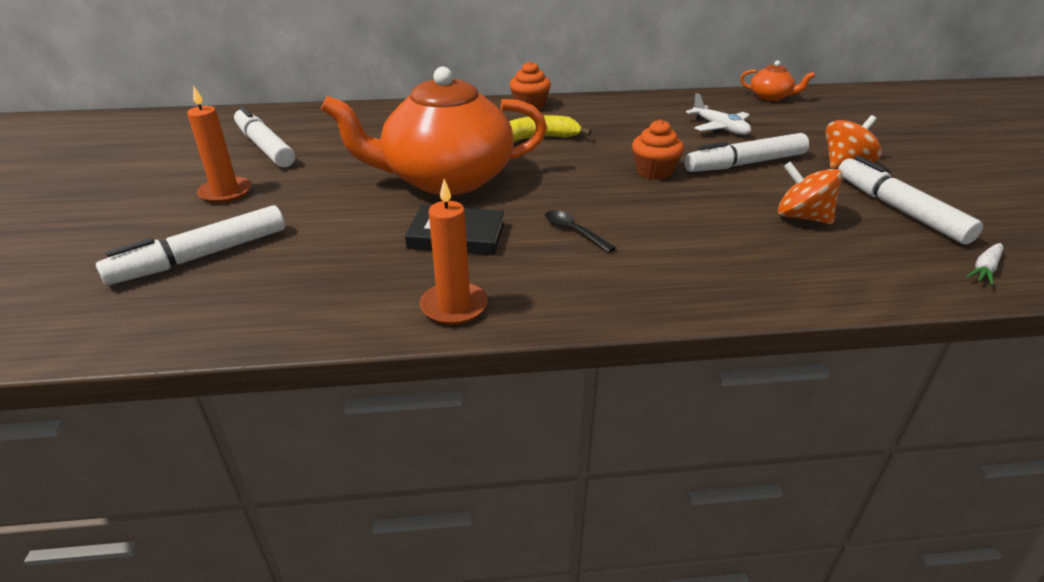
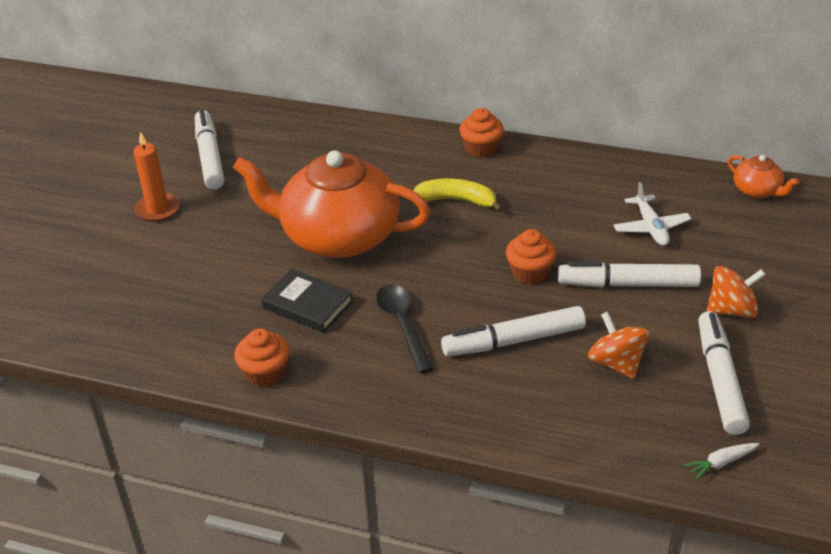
camera: 25 degrees right, 5 degrees up
(201, 256) = (116, 276): white marker -> white marker (513, 341)
(454, 306) = (265, 373): orange candle -> orange cupcake
(573, 231) = (403, 325): black spoon -> black spoon, size x1.58

